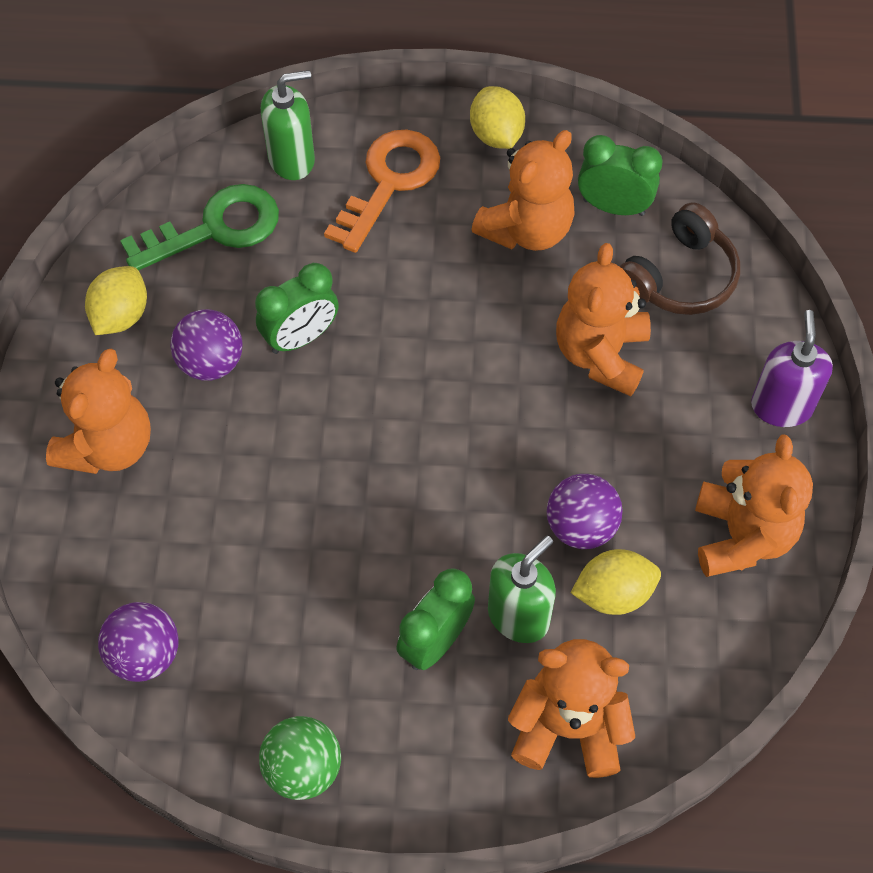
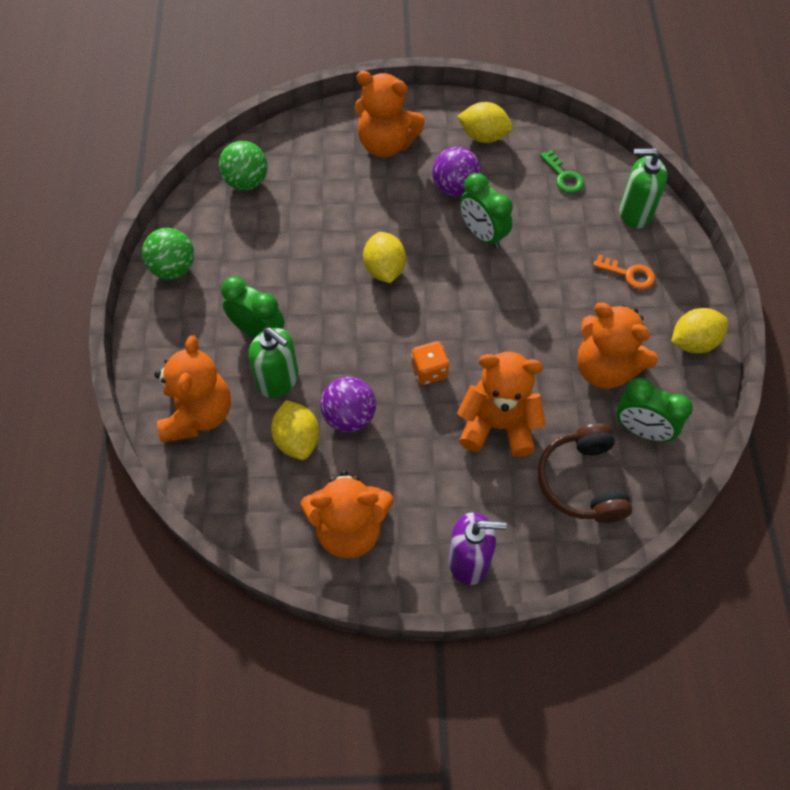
camera: 85 degrees right, 0 degrees up
(145, 654) = (246, 181): purple ball -> green ball
(216, 228) = (564, 176): green key -> green key, size x0.52
(292, 159) = (634, 213): green soap dispenser -> green soap dispenser turned 120 degrees clockwise
(344, 466) = (384, 269): none -> yellow lemon
(389, 182) = (629, 274): orange key -> orange key, size x0.52
(517, 424) = (429, 371): none -> orange dice
(613, 207) = (642, 430): green clock -> green clock turned 105 degrees clockwise
(680, 277) = (582, 481): brown headphones -> brown headphones turned 45 degrees clockwise

